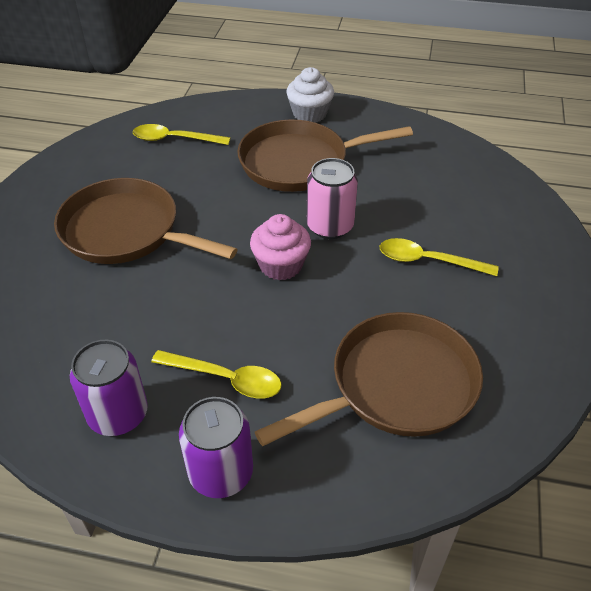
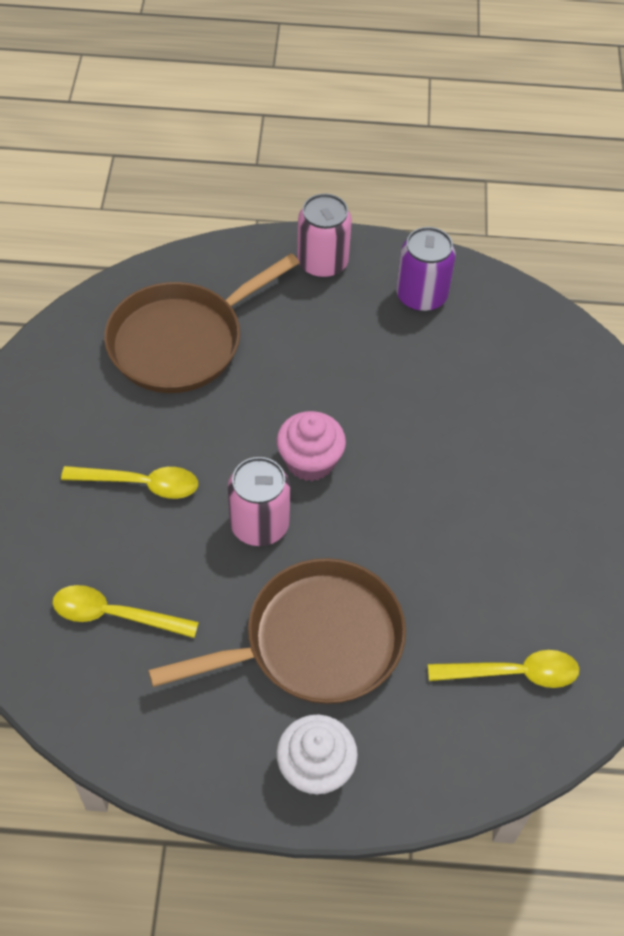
camera: 170 degrees right, 10 degrees up
(126, 231) = (504, 491): brown pan -> none
(221, 473) = (322, 263): purple can -> pink can
(225, 379) = (338, 333): yellow spoon -> yellow spoon (115, 615)

